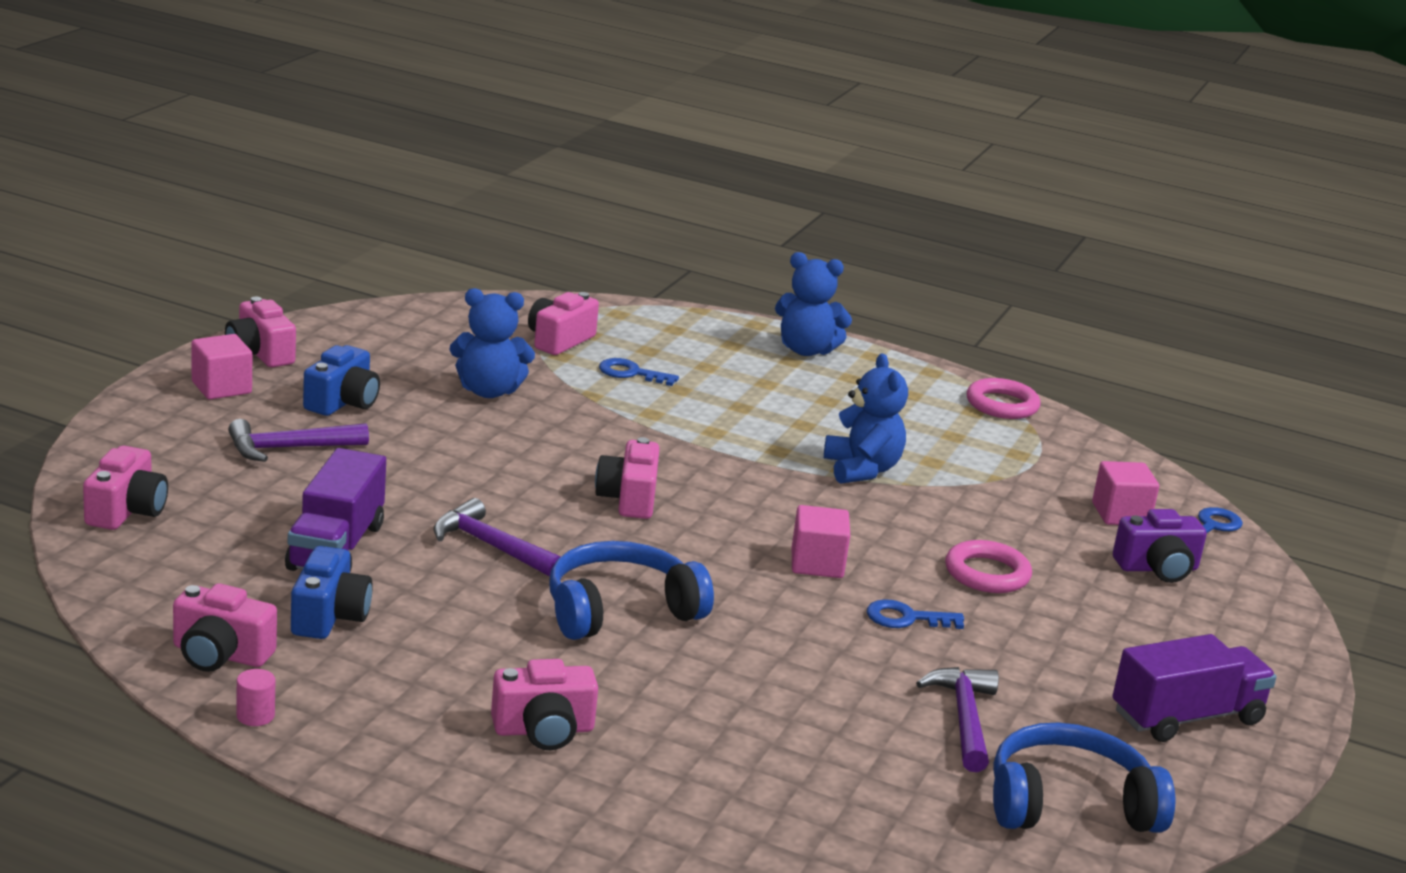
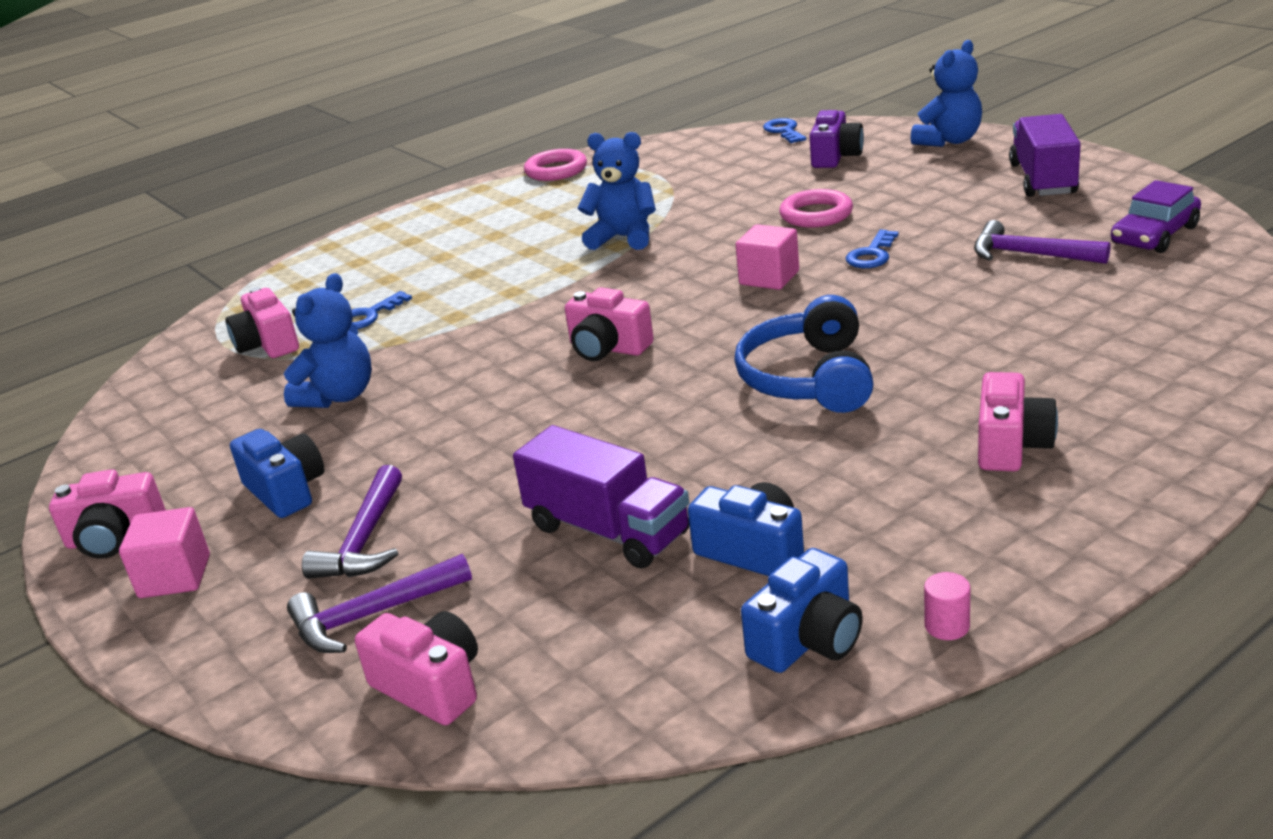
camera: 55 degrees left, 5 degrees up
(220, 654) = (808, 640): pink camera -> blue camera
(491, 546) = (656, 433): purple hammer -> purple hammer (372, 615)
(806, 350) = (397, 231): blue teddy bear -> blue teddy bear (949, 141)
(1069, 804) = (1154, 235): blue headphones -> purple car
(1120, 514) = (751, 156): pink cube -> none

